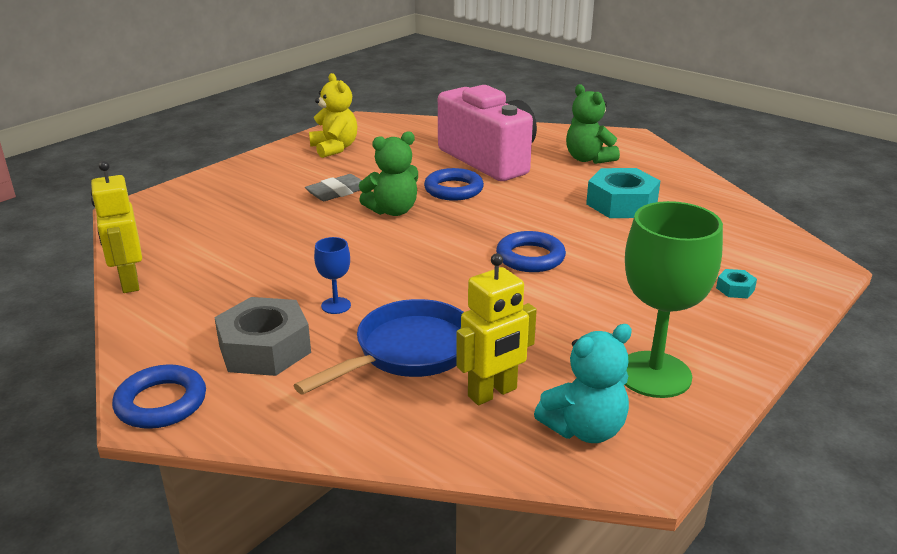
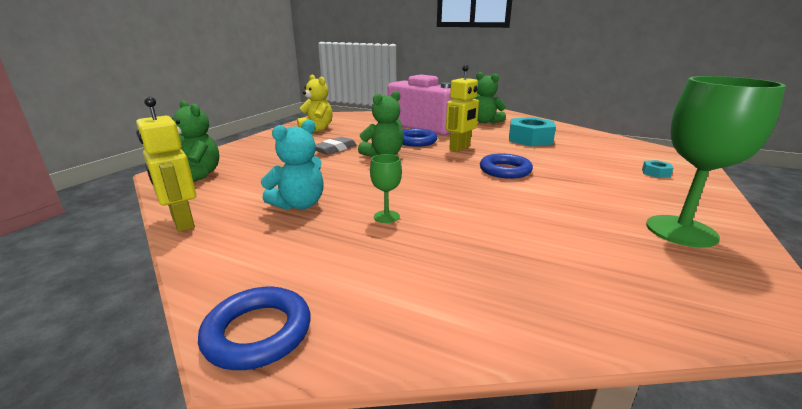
camera: 15 degrees left, 5 degrees down
(160, 217) = (198, 175): none -> green teddy bear
(265, 349) = (345, 259): grey nut -> none
(336, 305) = (386, 216): blue goblet -> green goblet
(408, 352) = (477, 243): blue pan -> none
(493, 393) = (580, 265): yellow robot -> yellow robot (460, 148)
(584, 429) = (689, 282): turquoise teddy bear -> turquoise teddy bear (299, 205)

